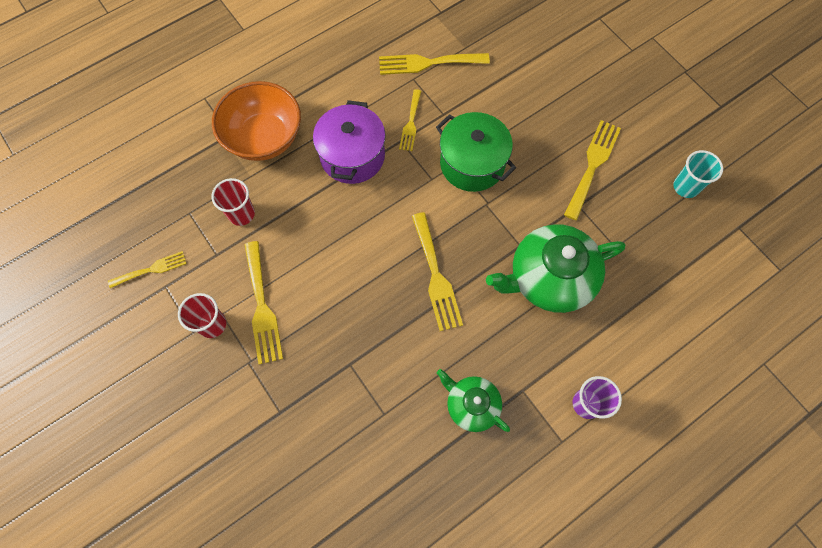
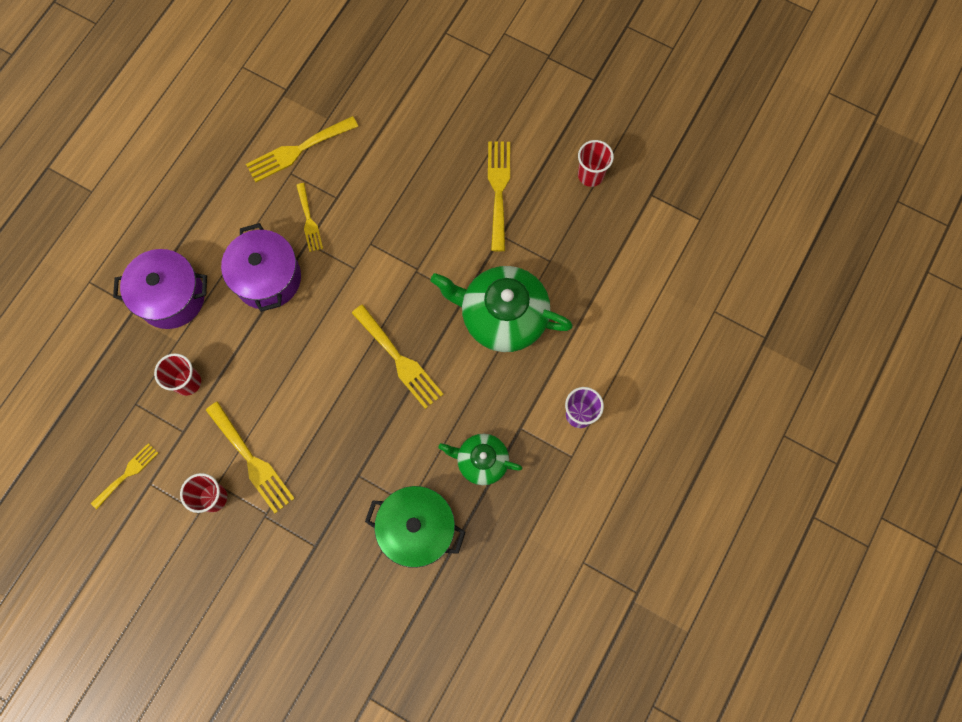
camera: 25 degrees left, 5 degrees up
(264, 138) = (171, 297): orange bowl -> purple pot
(472, 164) = (386, 236): green pot -> green pot (417, 529)
(549, 278) = (502, 316): green teapot -> green teapot turned 60 degrees clockwise
(685, 187) = (590, 175): turquoise cup -> red cup

